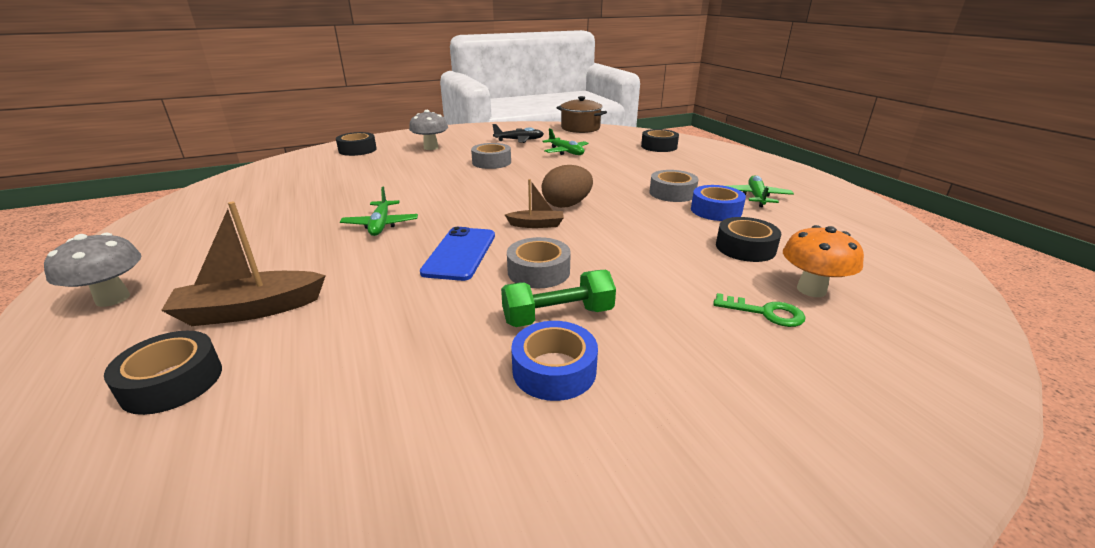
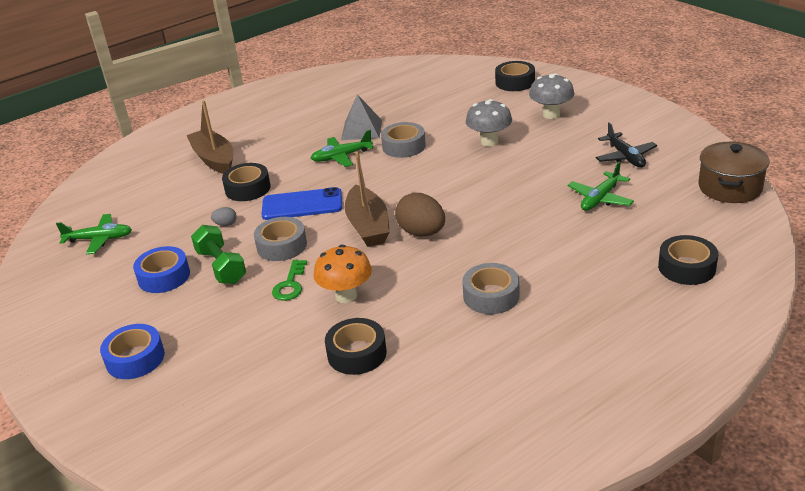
camera: 80 degrees right, 5 degrees up
(113, 298) = (220, 116): grey mushroom -> grey mushroom (489, 142)
(172, 382) = (151, 168): black tape -> black tape (248, 188)
(336, 210) = (361, 129): none -> grey pyramid
(454, 308) = (226, 224): none -> grey egg
(491, 162) = (525, 161): grey tape -> grey tape (404, 146)
(536, 225) = (368, 226): brown boat -> brown boat, size x1.76
(716, 210) = (449, 331): blue tape -> blue tape (135, 358)
(756, 197) = (511, 363): green plane -> green plane (99, 239)
(765, 313) = (238, 364): green key -> green key (290, 284)
(811, 289) = (280, 393): orange mushroom -> orange mushroom (346, 296)

